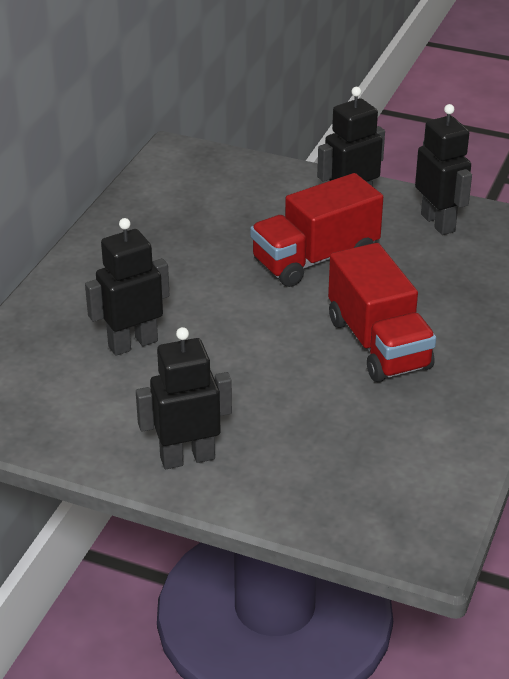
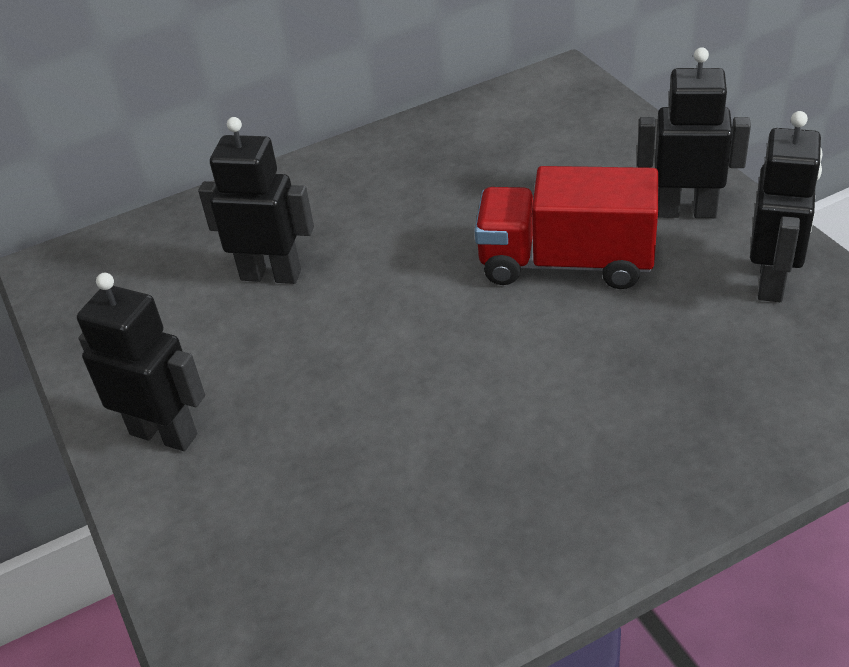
camera: 45 degrees right, 5 degrees up
(378, 344) = (514, 406): red truck -> none

